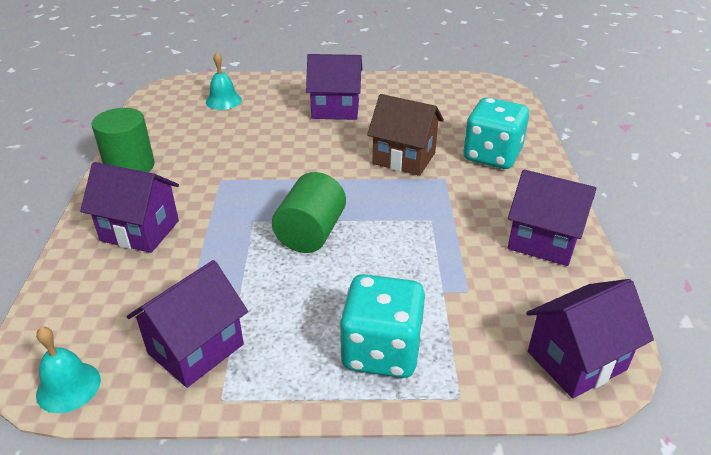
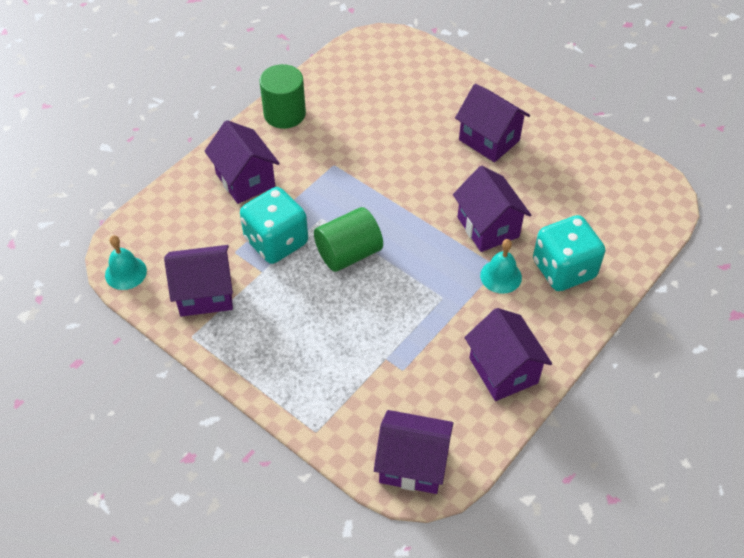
camera: 40 degrees right, 15 degrees up
(223, 101) = (409, 78): turquoise bell -> turquoise bell (501, 276)
(381, 351) = (303, 371): turquoise dice -> turquoise dice (276, 242)
(404, 158) = (488, 227): brown house -> purple house

